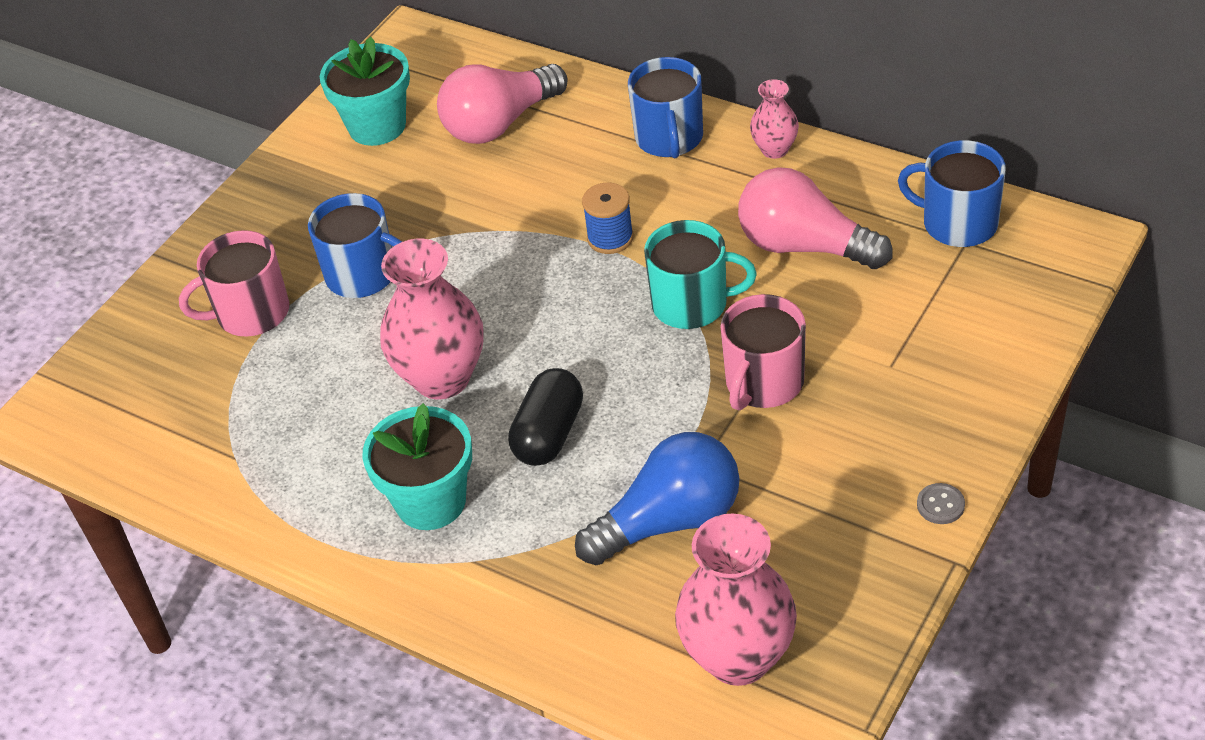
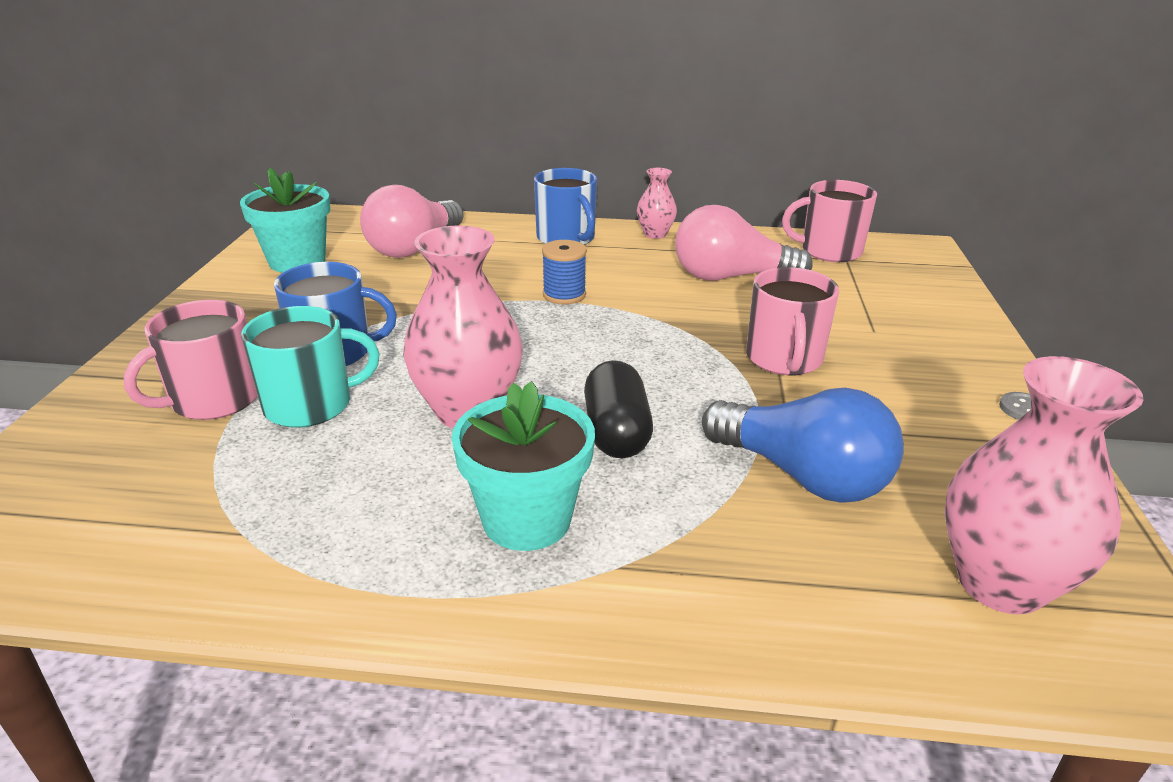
camera: 30 degrees left, 15 degrees down
(669, 521) = (802, 476): blue light bulb -> blue light bulb turned 90 degrees clockwise
(692, 304) = (672, 322): turquoise mug -> turquoise mug (310, 405)
(957, 223) = (829, 251): blue mug -> pink mug

